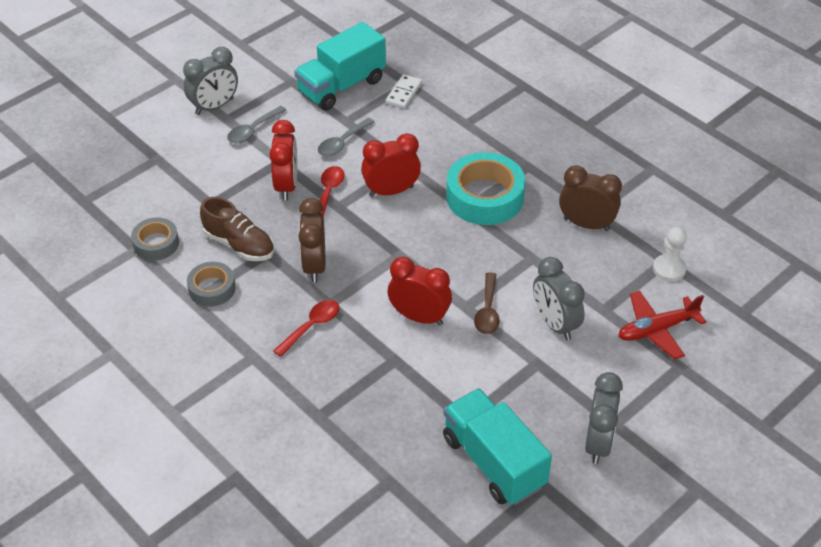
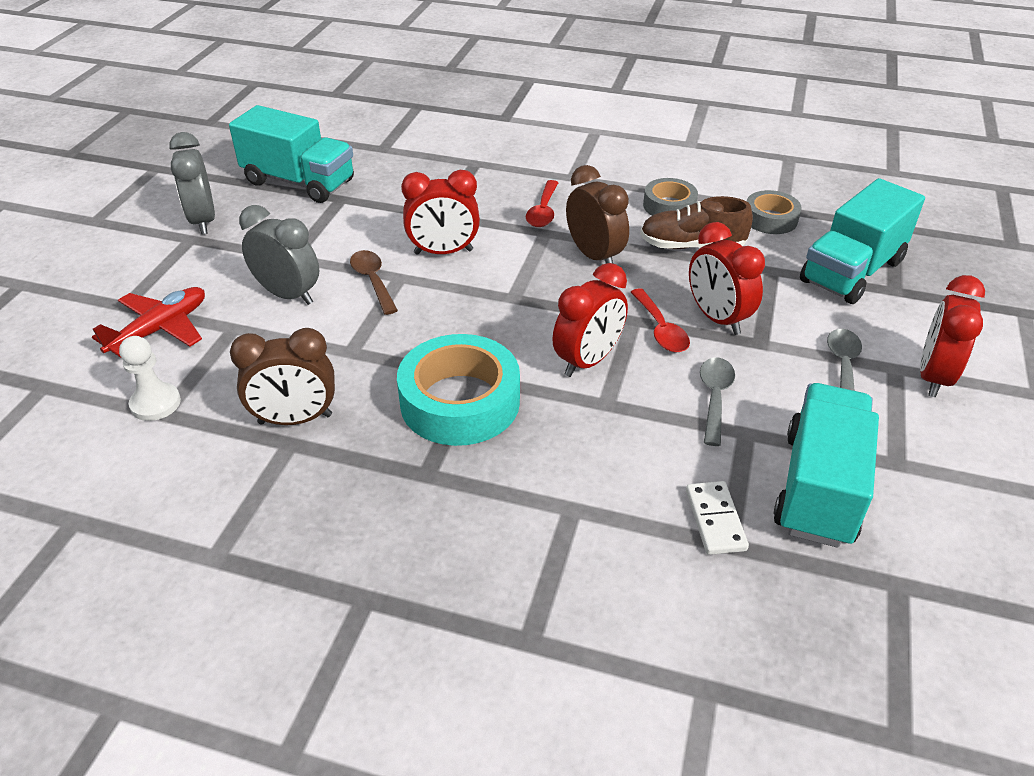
camera: 150 degrees right, 5 degrees down
(163, 181) = (852, 271): none -> turquoise truck
(214, 106) = (933, 377): grey clock -> red clock

